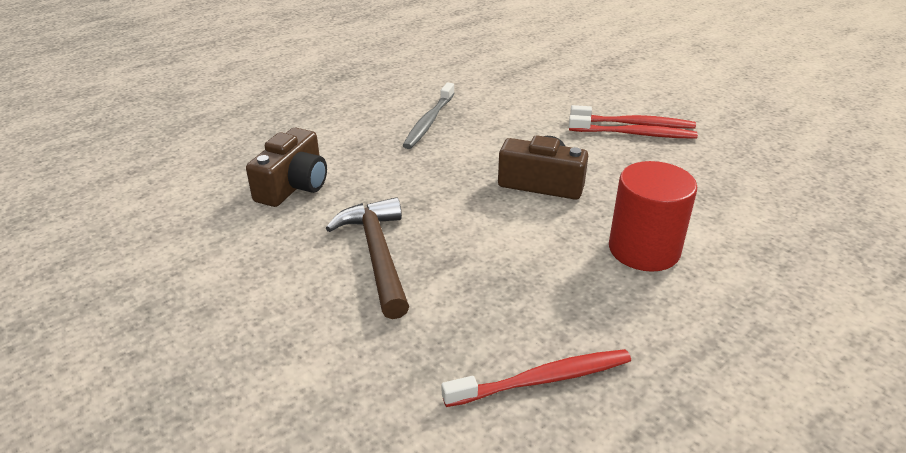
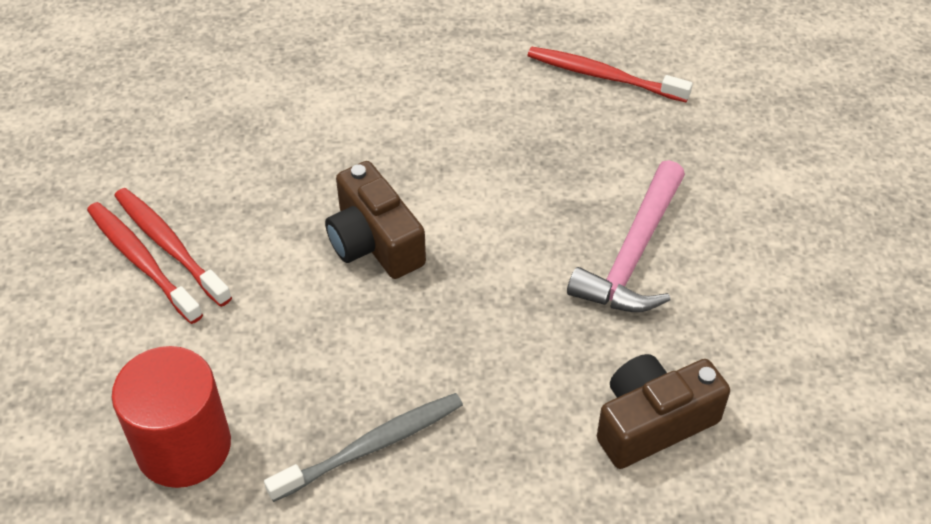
camera: 140 degrees left, 15 degrees up
(377, 255) = (633, 254): brown hammer -> pink hammer
(644, 249) = (391, 115): red cylinder -> red cylinder (184, 446)

